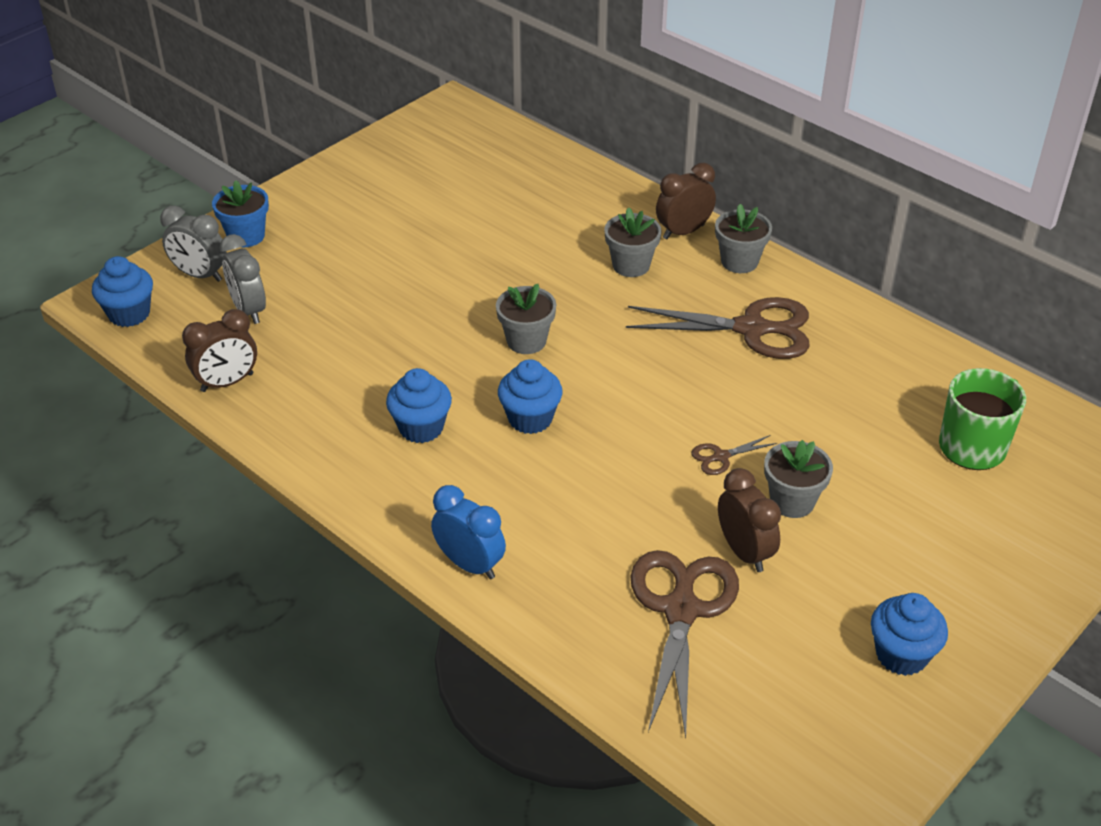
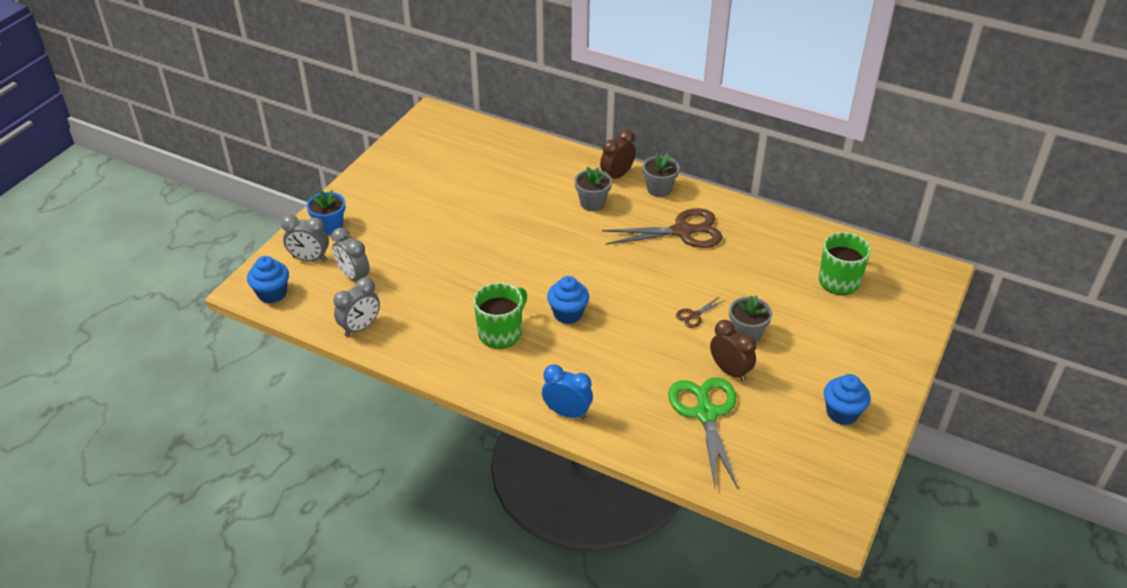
camera: 15 degrees left, 0 degrees up
(227, 383) = (360, 327): brown clock -> grey clock
(421, 428) = (501, 333): blue cupcake -> green mug
(526, 341) = (545, 264): grey flower pot -> none
(681, 610) = (706, 414): brown scissors -> green scissors

